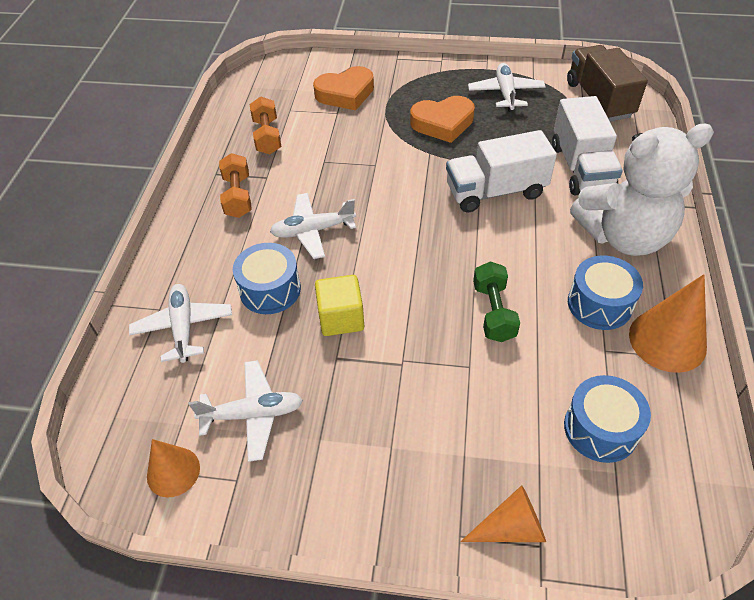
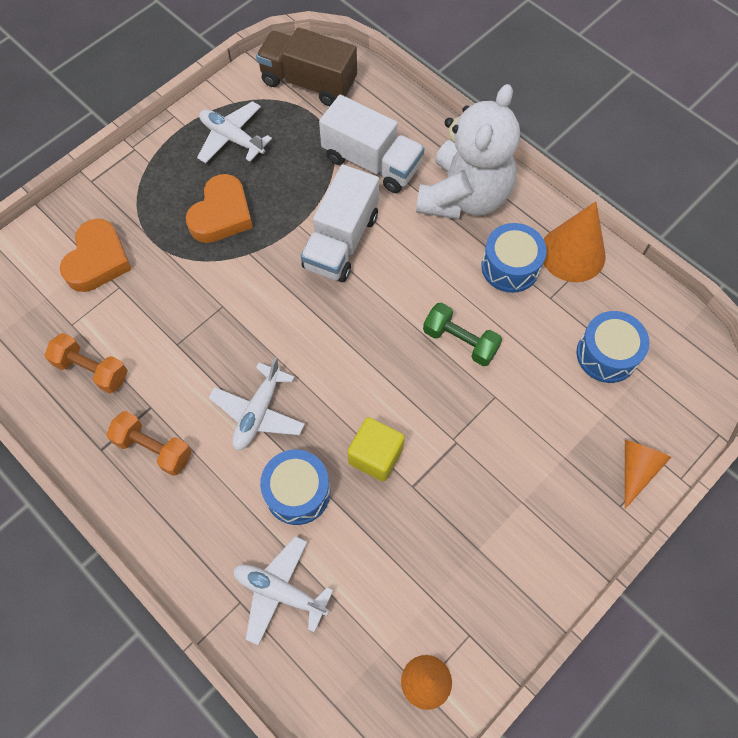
camera: 55 degrees left, 15 degrees up
(253, 414) = (418, 586): white plane -> none

